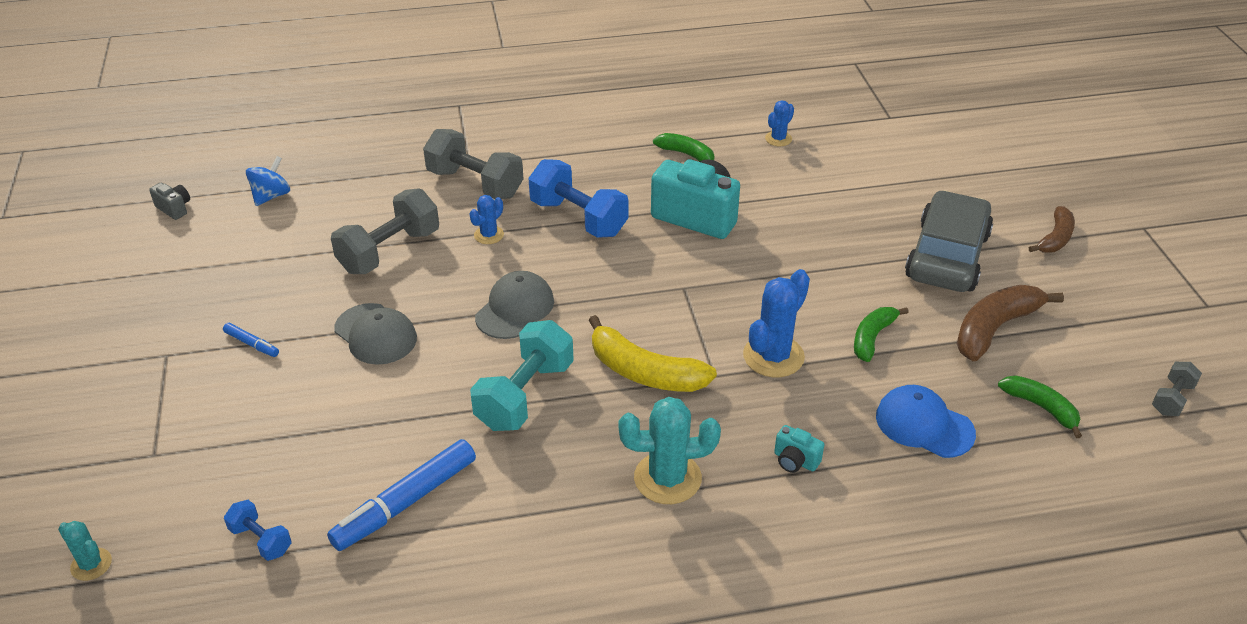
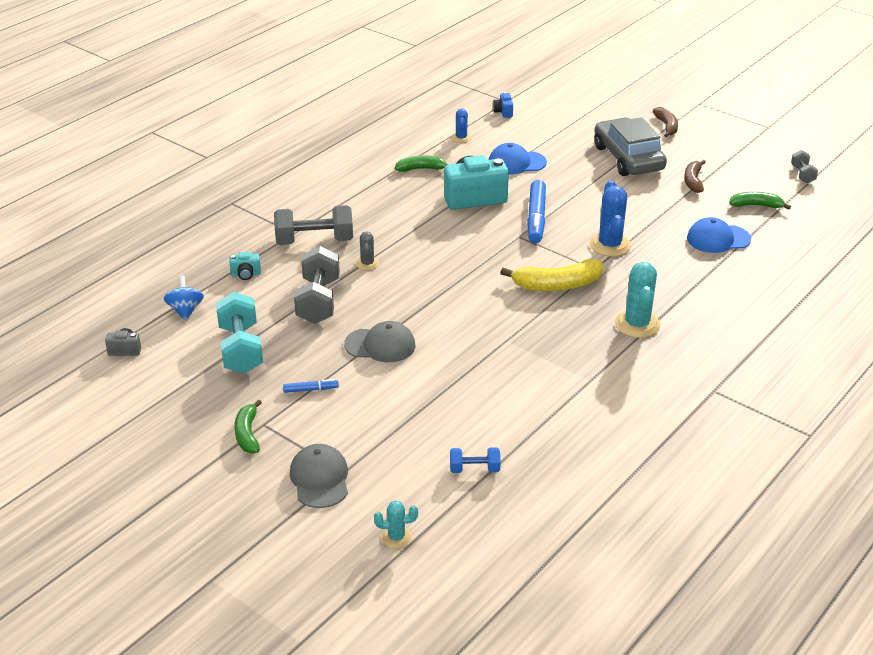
camera: 40 degrees left, 5 degrees down
(405, 503) = (525, 408): blue marker -> blue marker (536, 218)
(489, 235) = (367, 263): blue cactus -> grey cactus
(515, 309) = (442, 292): grey cap -> grey cap (320, 479)
(525, 395) = (511, 328): turquoise dumbbell -> turquoise dumbbell (241, 349)
(578, 218) = (407, 230): blue dumbbell -> none
(667, 478) = (637, 324): turquoise cactus -> turquoise cactus turned 45 degrees counterclockwise
(795, 461) = (683, 284): turquoise camera -> turquoise camera (246, 274)
(801, 197) = (516, 163): none -> blue cap
(868, 129) = (503, 112): none -> blue camera
(872, 338) = (644, 213): green banana -> green banana (247, 434)
(994, 328) = (693, 181): brown banana -> brown banana, size x0.63

